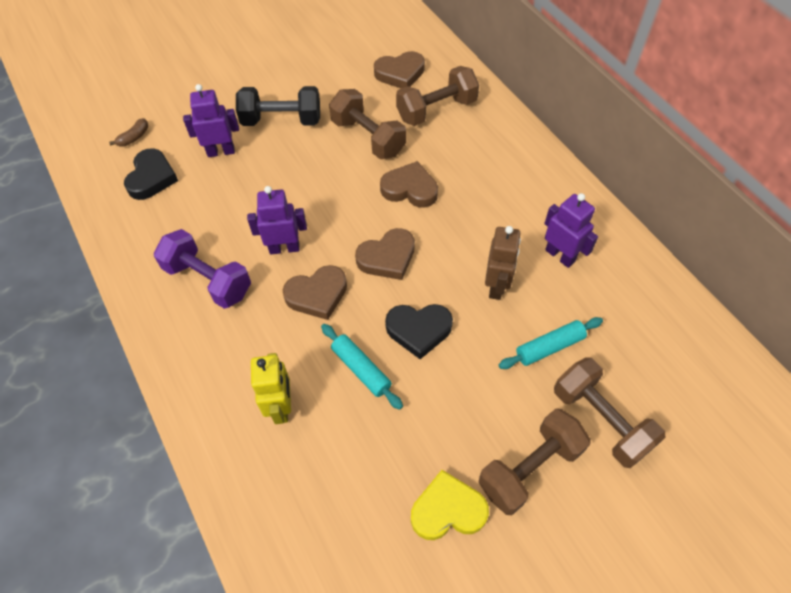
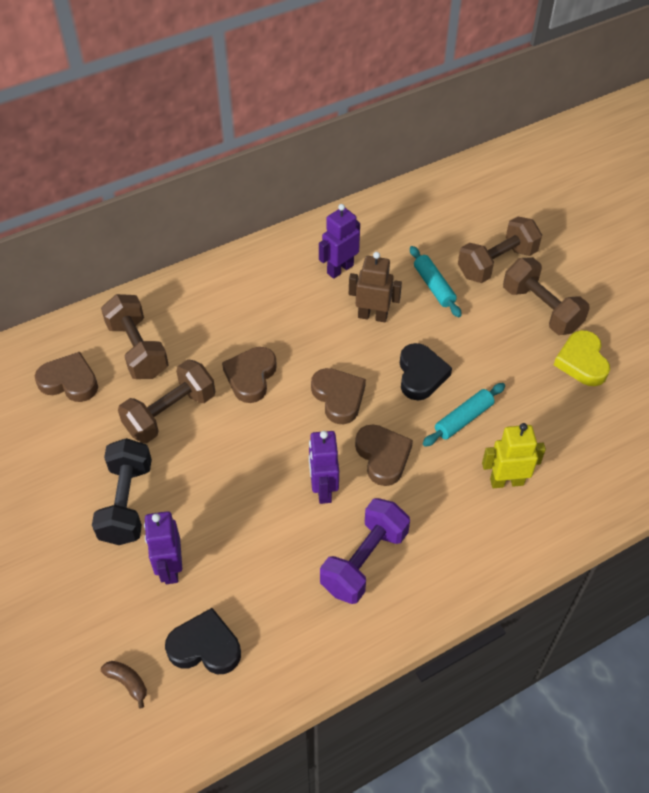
camera: 90 degrees left, 5 degrees down
(400, 73) = (69, 381): brown heart -> brown heart turned 60 degrees counterclockwise

